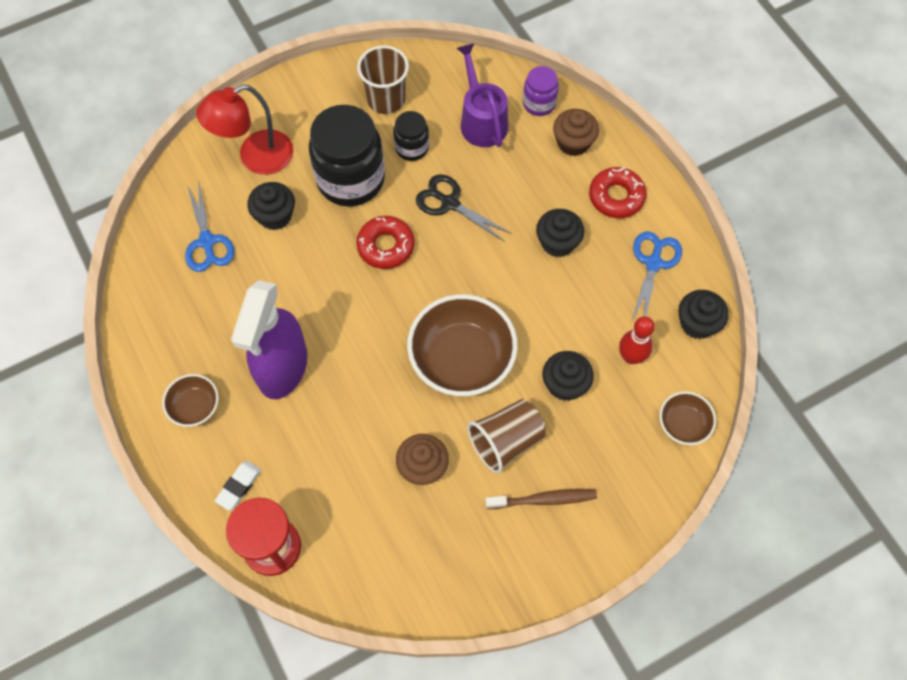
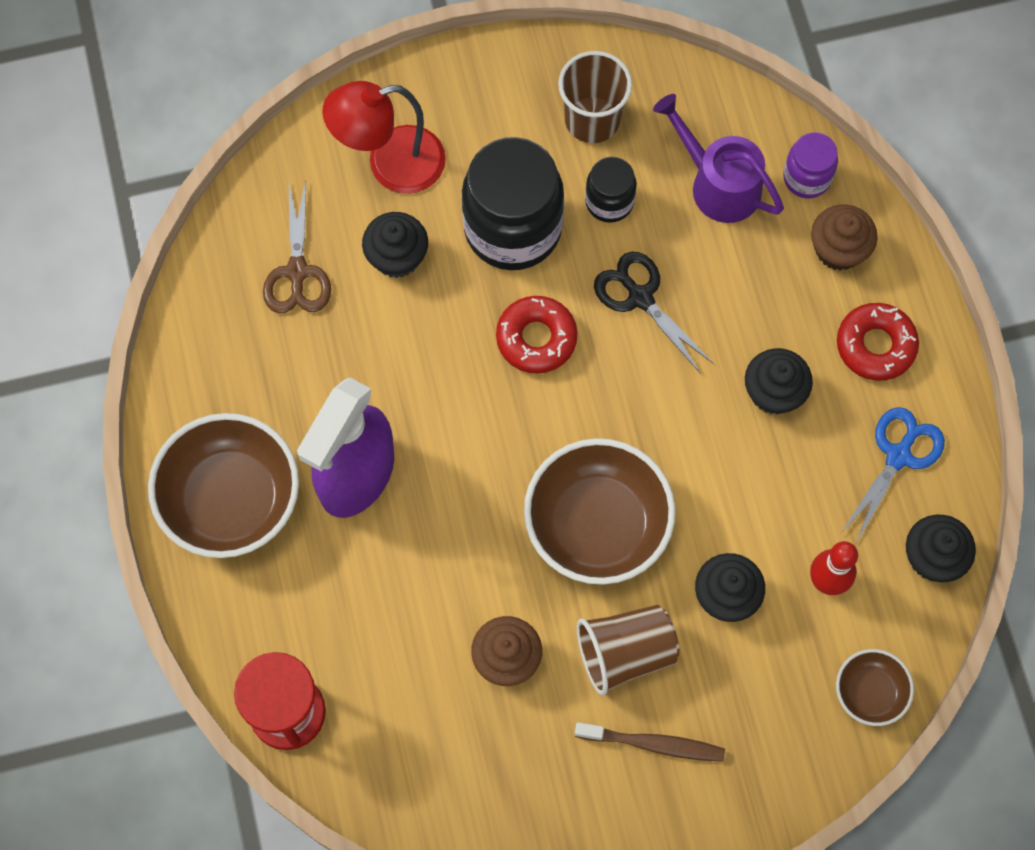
camera: 15 degrees right, 5 degrees up
(195, 406) = (231, 499): brown bowl -> brown bowl, size x1.98
(207, 242) = (297, 272): blue scissors -> brown scissors
(239, 486) = (263, 621): white eraser -> none
(481, 120) = (718, 184): purple watering can -> purple watering can turned 45 degrees counterclockwise

